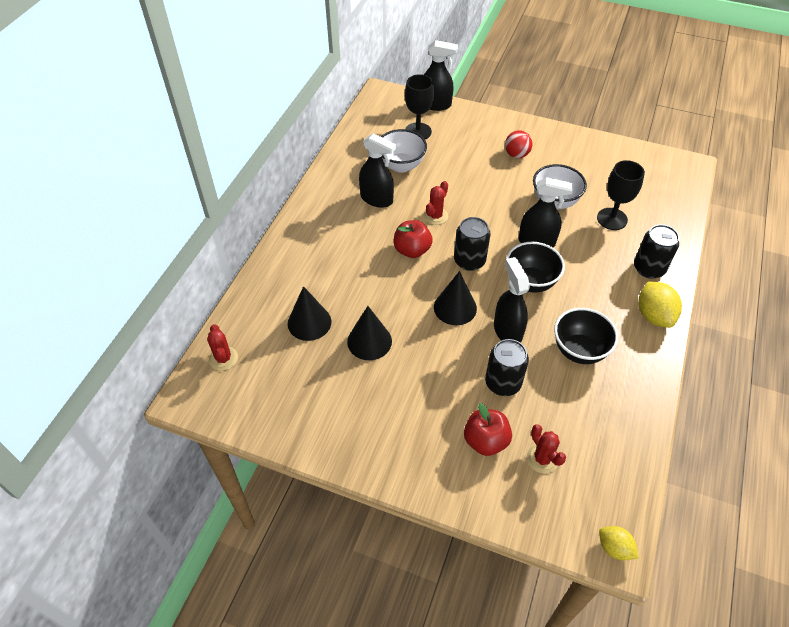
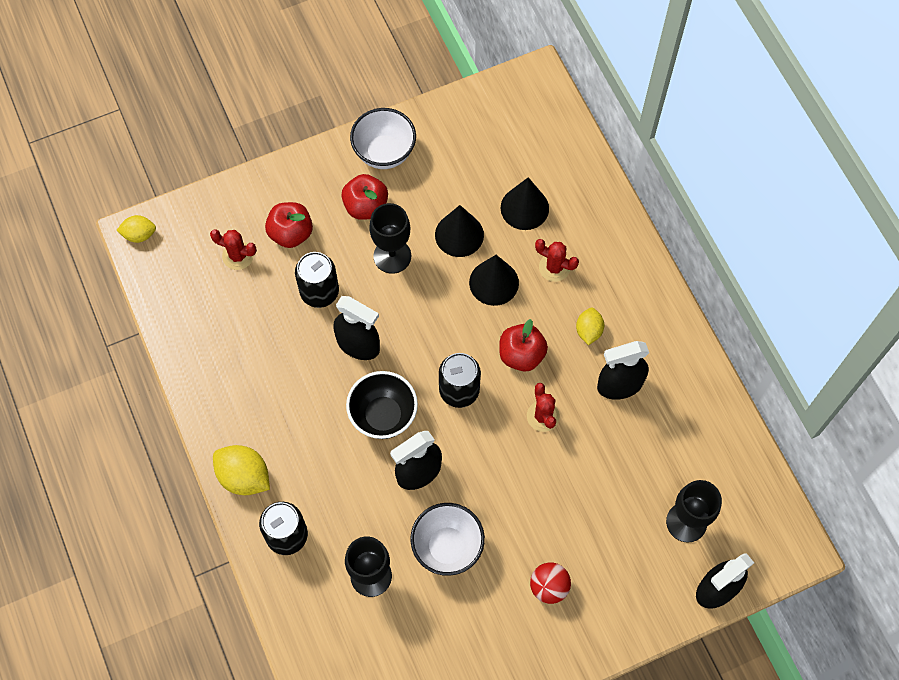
camera: 135 degrees right, 15 degrees up
(223, 358) = (551, 124): red cactus -> red cactus (554, 267)
(359, 233) = (588, 331): none -> yellow lemon
(401, 165) = (647, 453): white bowl -> white bowl (384, 153)
(411, 413) = (366, 206): none -> red apple
(428, 365) = (392, 256): none -> black goblet
(455, 307) = (423, 328): black cone -> black cone (494, 282)
(579, 350) = (282, 378): black bowl -> none

